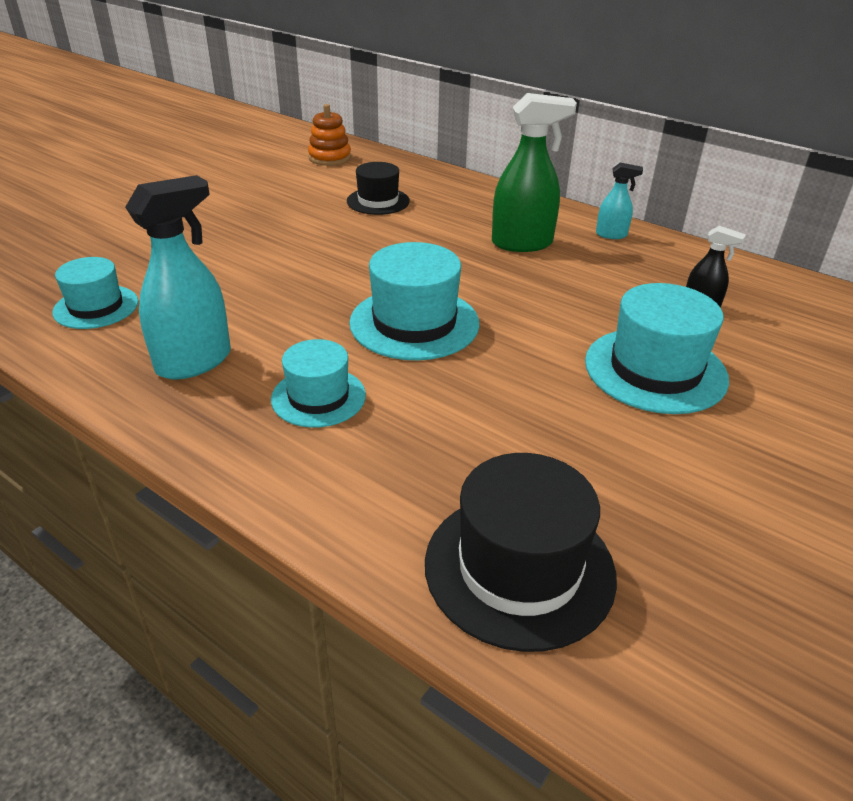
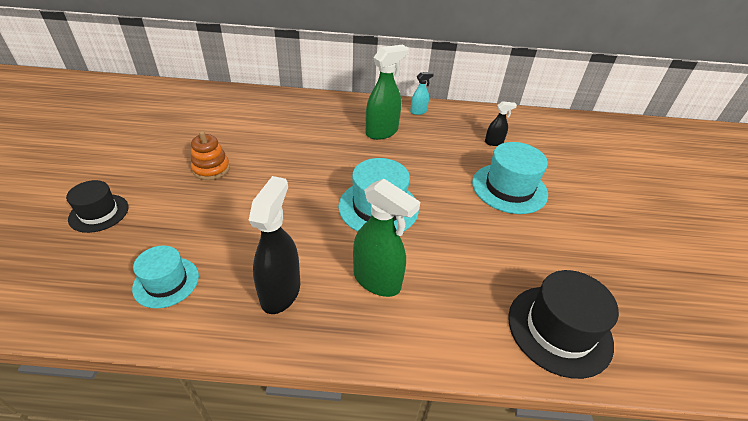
camera: 35 degrees left, 5 degrees up
(194, 361) = (281, 292): turquoise spray bottle -> black spray bottle
(318, 397) = (377, 280): turquoise hat -> green spray bottle
(330, 158) = (211, 103): orange stacking toy -> orange stacking toy (211, 169)
(378, 201) = (275, 128): black hat -> black hat (99, 213)

